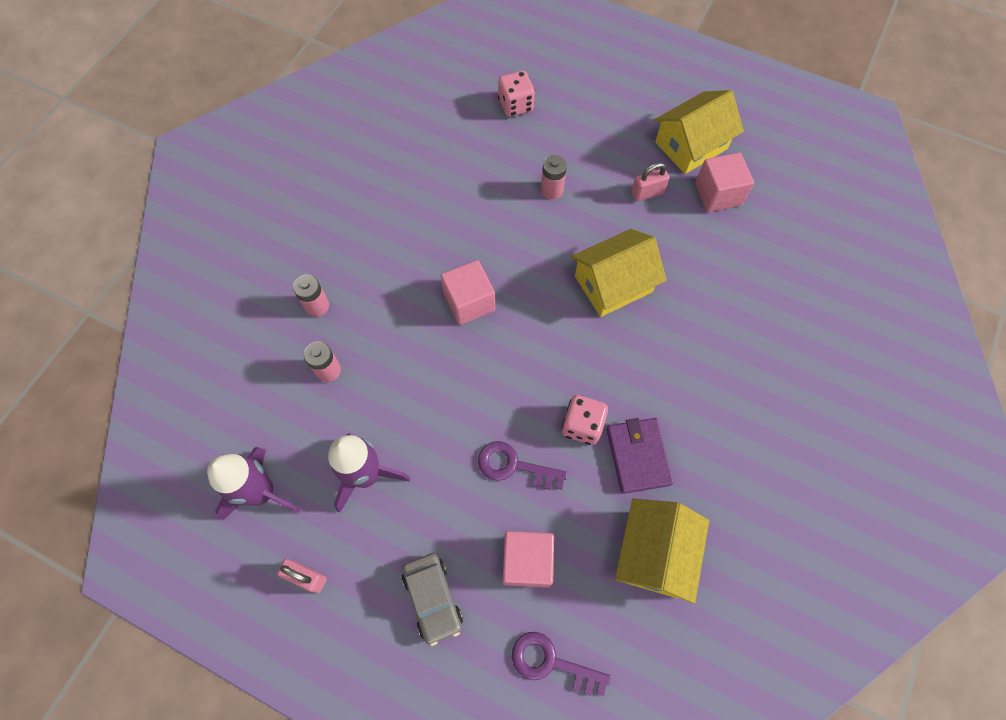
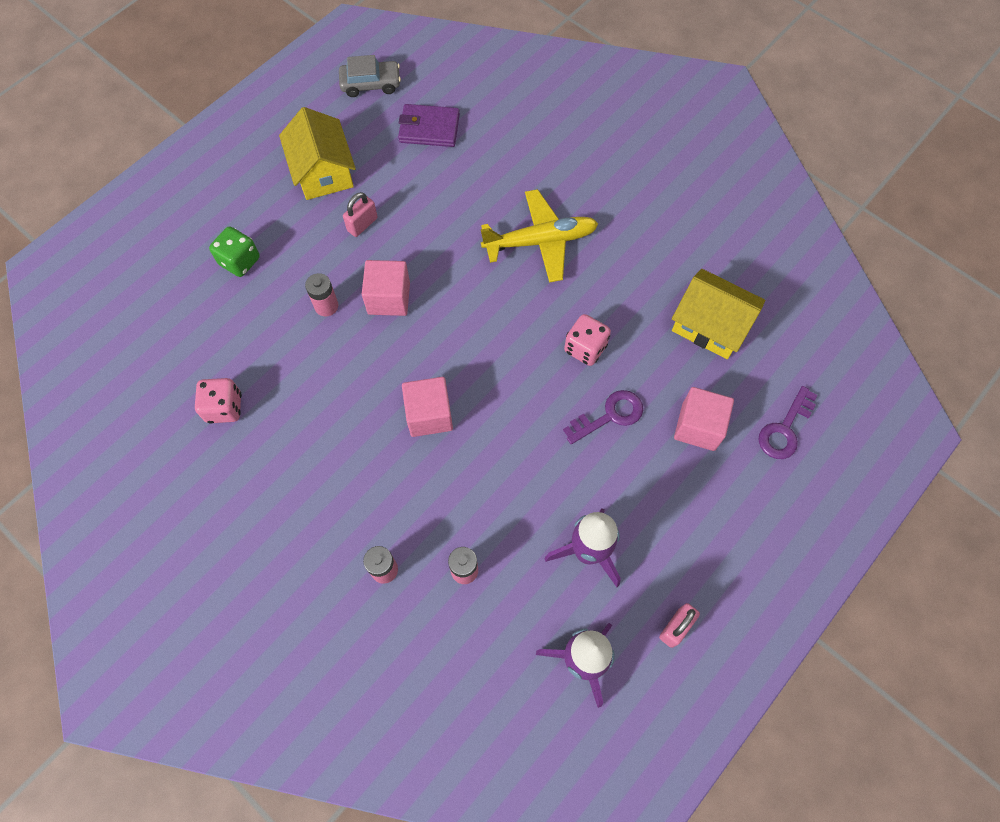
camera: 75 degrees left, 0 degrees up
(433, 598) = (716, 514): grey car -> grey car (371, 84)
(514, 466) = (609, 415): purple key -> purple key turned 150 degrees counterclockwise
(515, 105) = (205, 312): pink dice -> pink dice (224, 408)
(572, 113) = (240, 261): none -> green dice
(613, 284) = (451, 282): yellow house -> none
(638, 456) = (624, 312): purple wallet -> purple wallet (429, 128)
(647, 193) = (362, 224): pink padlock -> pink padlock turned 45 degrees clockwise
(691, 353) = (540, 241): none -> yellow plane
(718, 194) = (386, 168): pink cube -> pink cube (389, 298)

